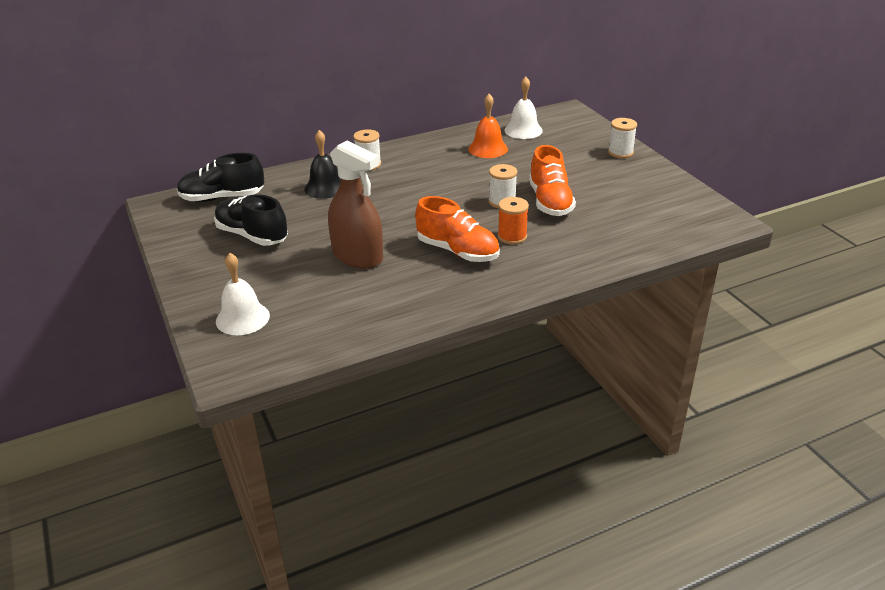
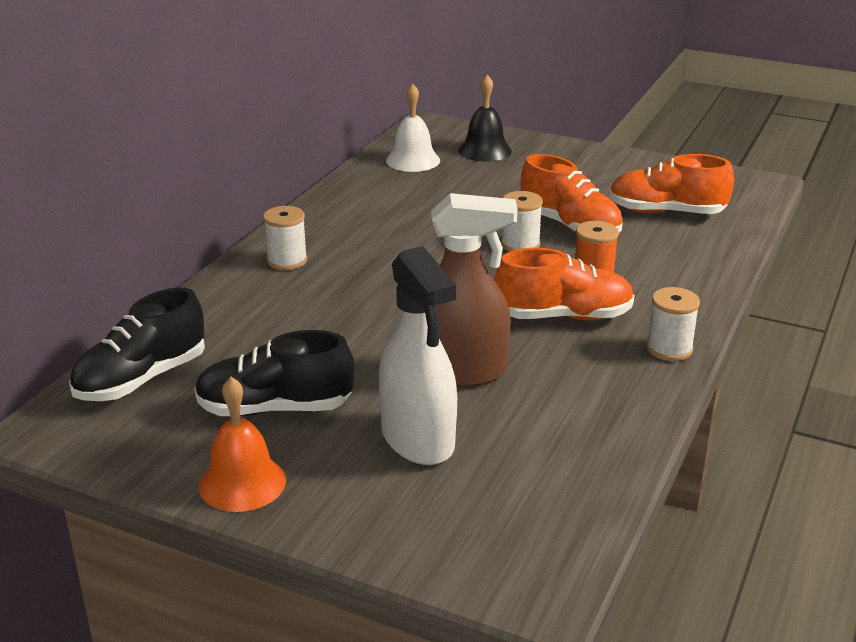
camera: 40 degrees left, 5 degrees down
(242, 318) = (443, 515): white bell -> none
(287, 279) = (418, 439): none -> white spray bottle
(325, 187) = (275, 309): black bell -> black bell (485, 150)
(488, 149) = (406, 193): orange bell -> orange bell (242, 483)
(620, 152) = (554, 151): white spool -> white spool (669, 349)
(626, 216) = (666, 212): none -> orange shoe

